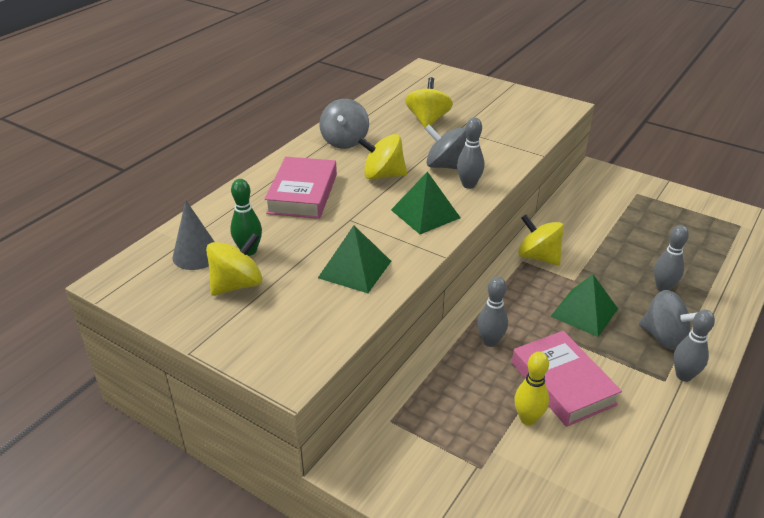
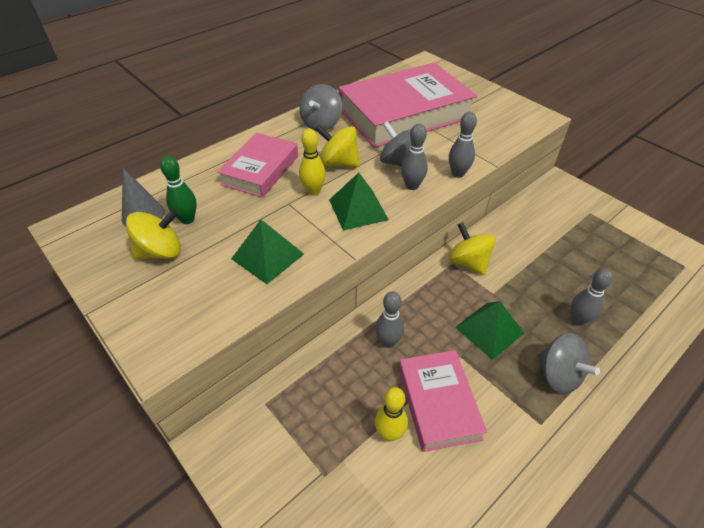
camera: 15 degrees right, 10 degrees up
(370, 204) = (313, 191): none -> yellow bowling pin
(428, 120) = (404, 113): yellow spinning top -> pink book
(683, 376) = (562, 423): grey bowling pin -> grey bowling pin (458, 174)

